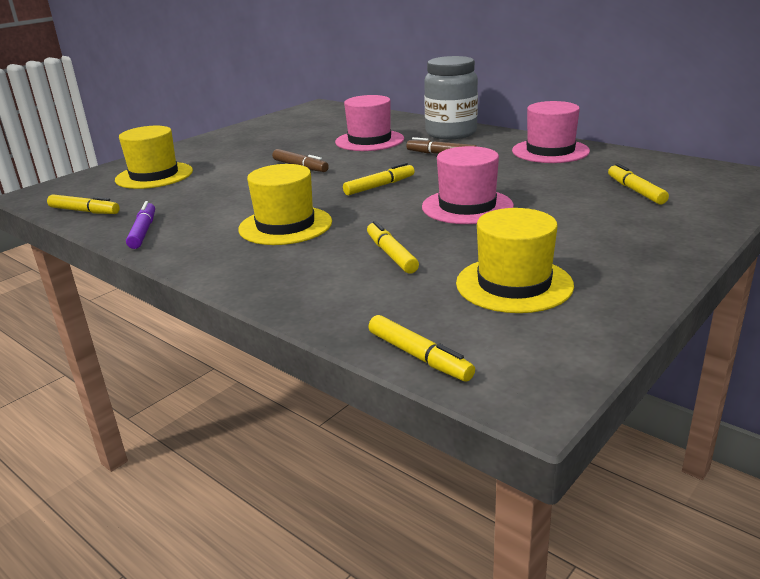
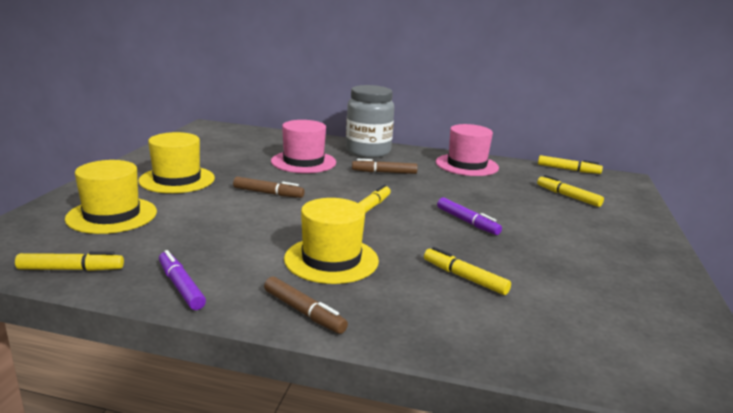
camera: 30 degrees left, 5 degrees down
(211, 262) = (304, 312): none -> brown marker
(419, 356) = (613, 378): yellow marker -> yellow marker (568, 170)
(467, 206) = (467, 222): pink hat -> purple marker
(514, 284) = (592, 292): yellow hat -> yellow hat (177, 179)

